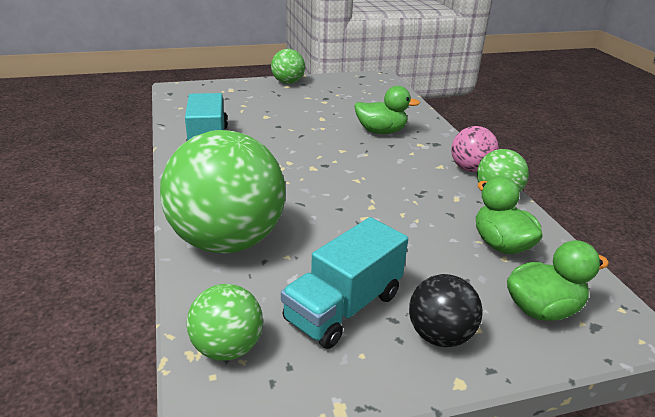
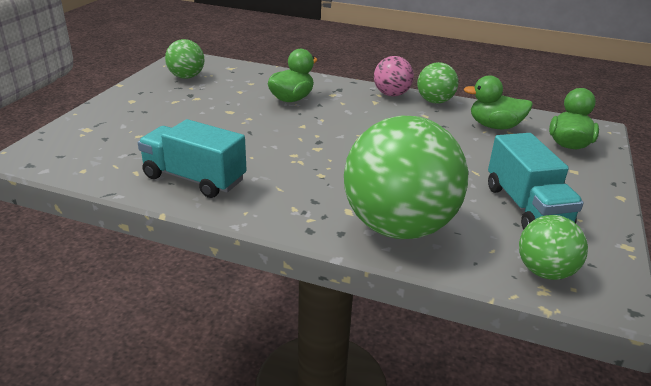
camera: 55 degrees left, 0 degrees up
(288, 82) = (124, 97): green ball -> green ball (186, 77)
(439, 335) = (575, 185): black ball -> none

